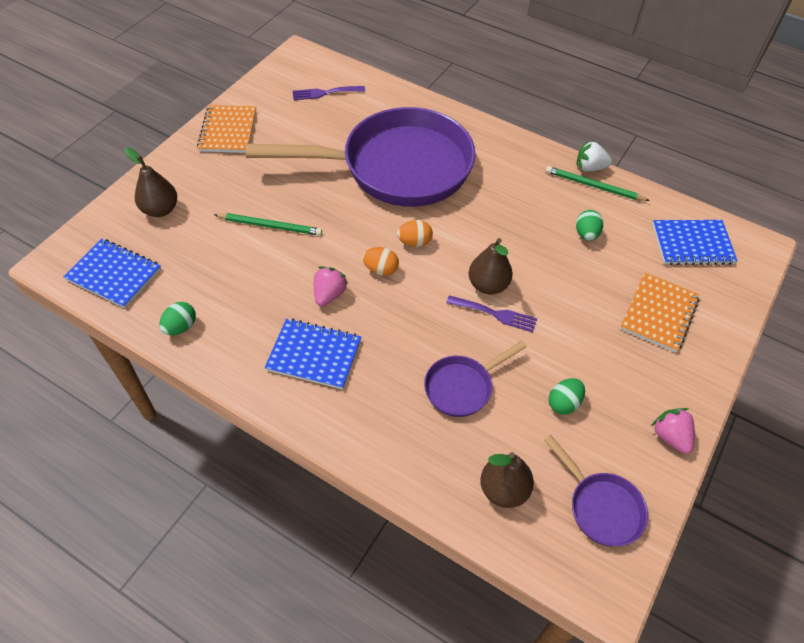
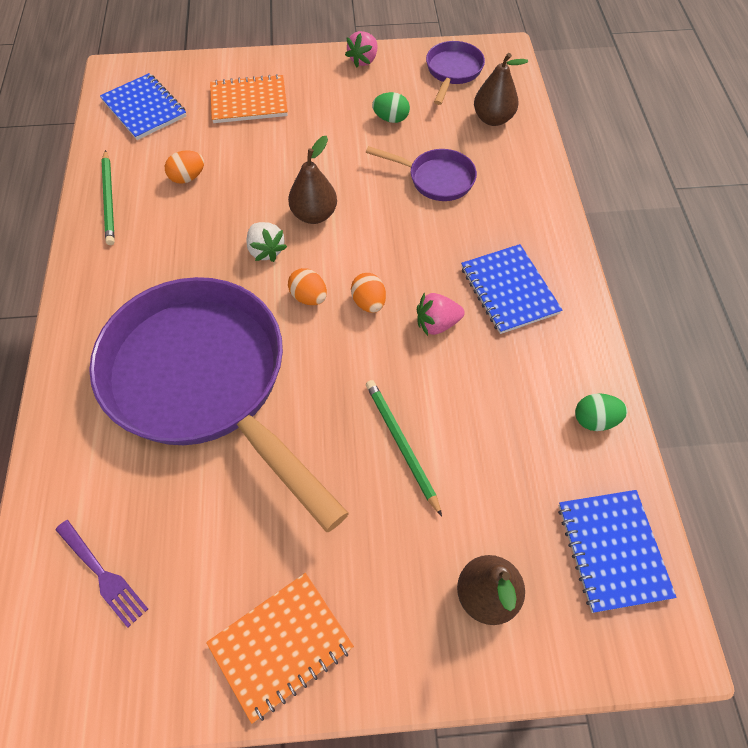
camera: 125 degrees left, 5 degrees up
(495, 314) = (343, 194): purple fork -> none
(586, 234) = (187, 177): green egg -> orange egg
(590, 168) = (79, 214): white strawberry -> white strawberry (266, 250)

